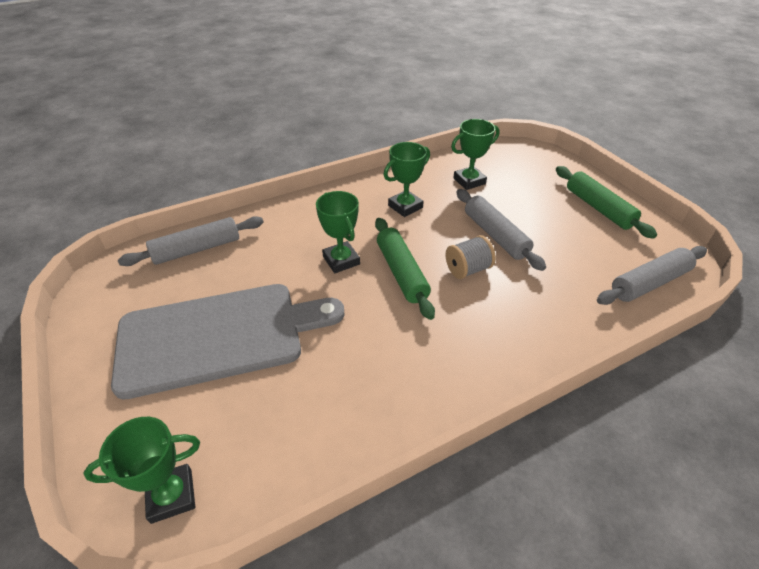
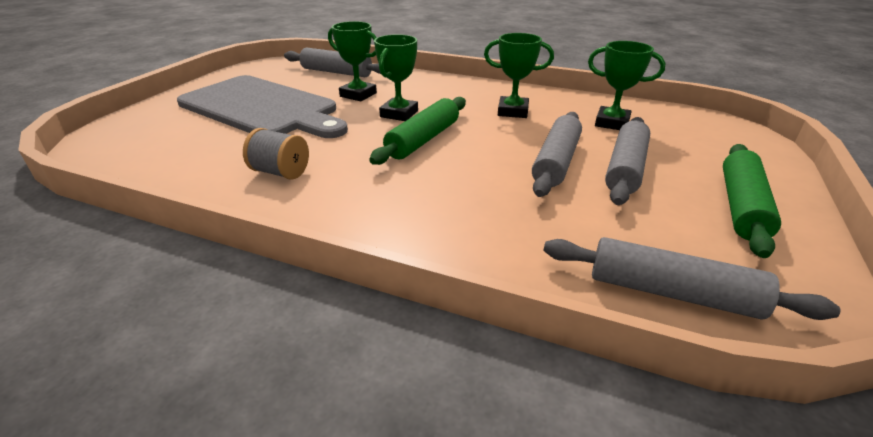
camera: 50 degrees right, 10 degrees down
(171, 495) = (109, 147): green trophy -> green trophy (358, 95)
(468, 269) = (479, 166): grey spool -> grey spool (280, 172)
(529, 216) = (625, 169): none -> grey rolling pin

